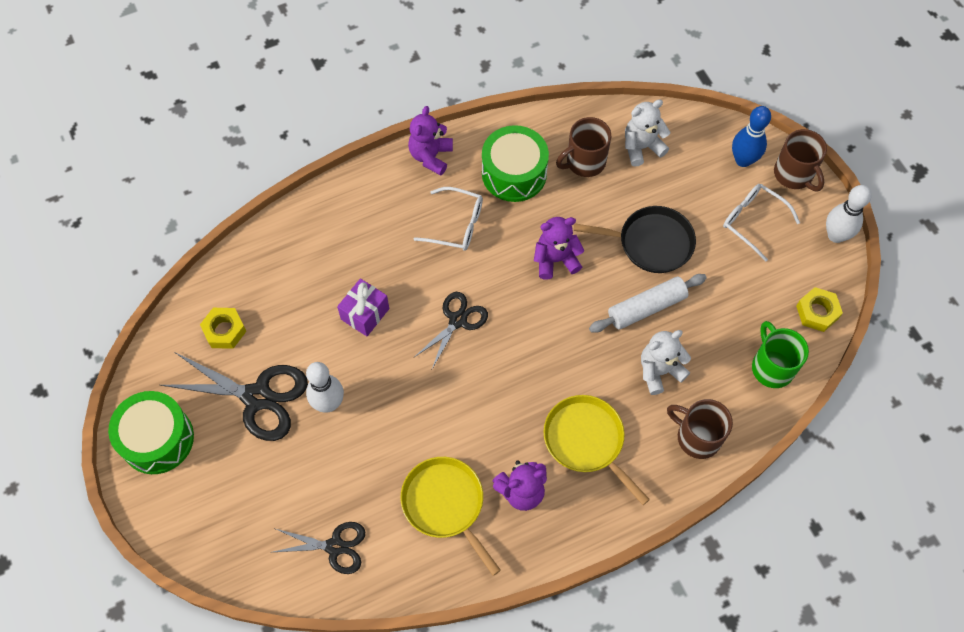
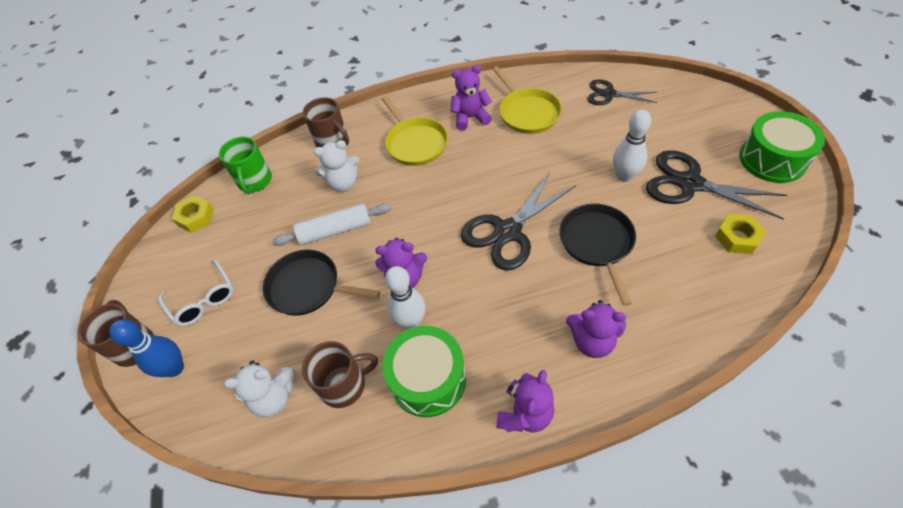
camera: 165 degrees left, 10 degrees down
(365, 314) = (597, 243): purple gift -> black pan
(375, 217) = (592, 341): none -> purple teddy bear
(456, 225) = (500, 323): white glasses -> none
(457, 320) = (507, 231): black scissors -> black scissors, size x1.64
(836, 235) = (137, 280): white bowling pin -> white bowling pin (411, 321)

